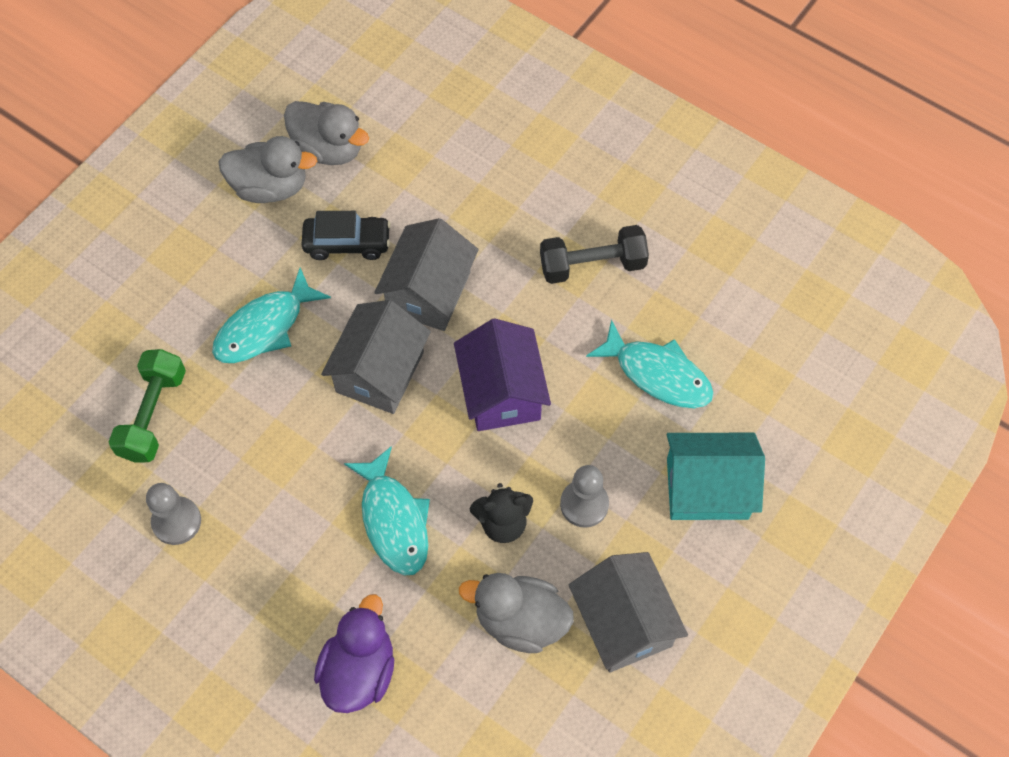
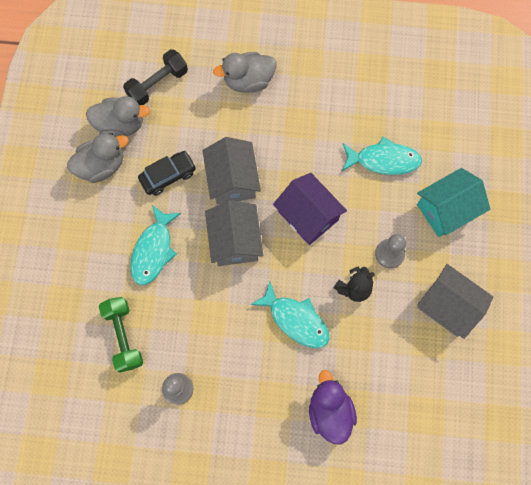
camera: 30 degrees left, 10 degrees up
(520, 621) = (396, 336): grey duck -> grey duck (248, 81)
(592, 265) = (312, 116): black dumbbell -> black dumbbell (157, 84)

